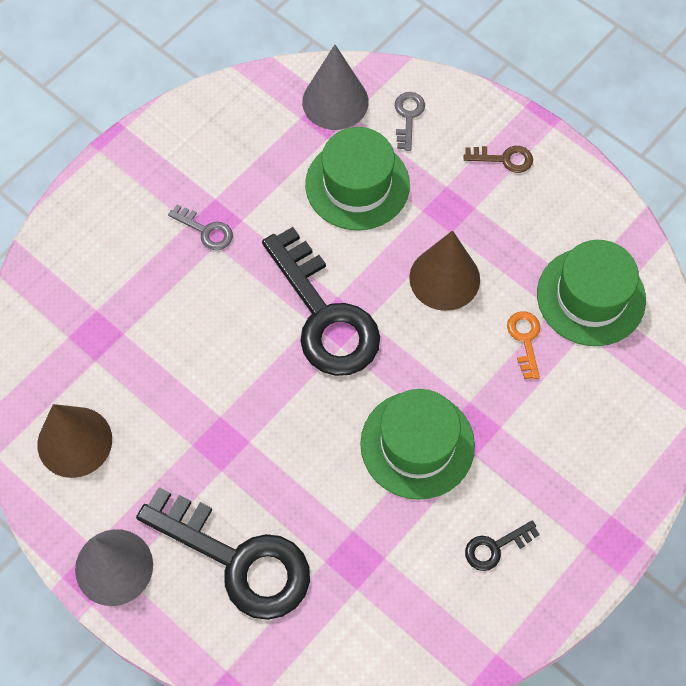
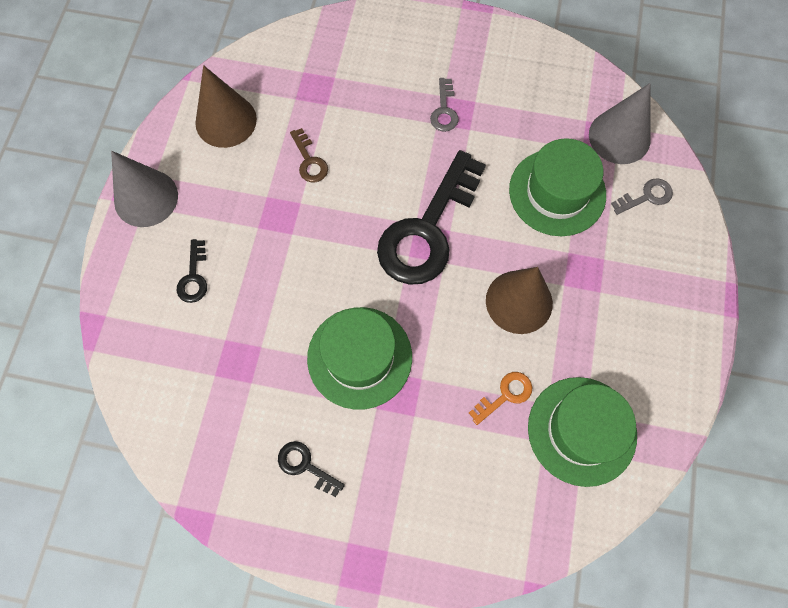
camera: 60 degrees right, 5 degrees up
(237, 560) = (194, 277): black key -> black key, size x0.42
(504, 159) = (662, 291): brown key -> brown key (309, 161)

